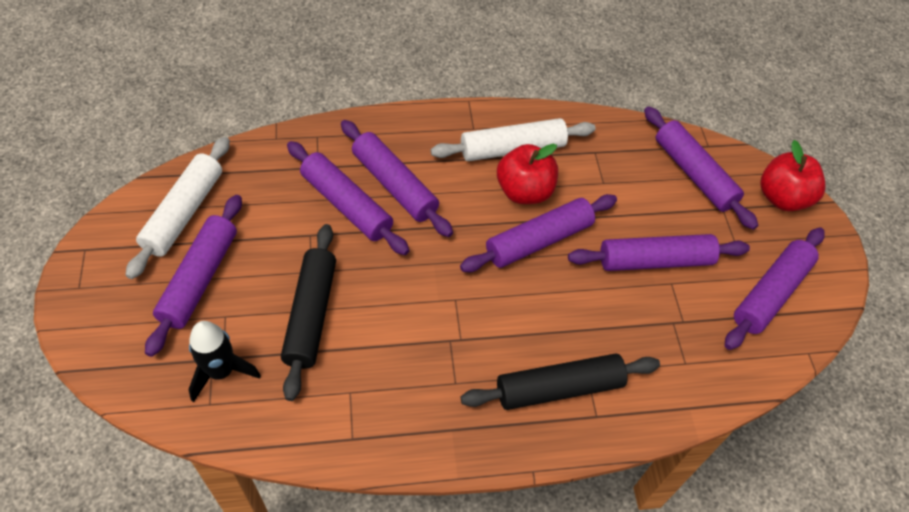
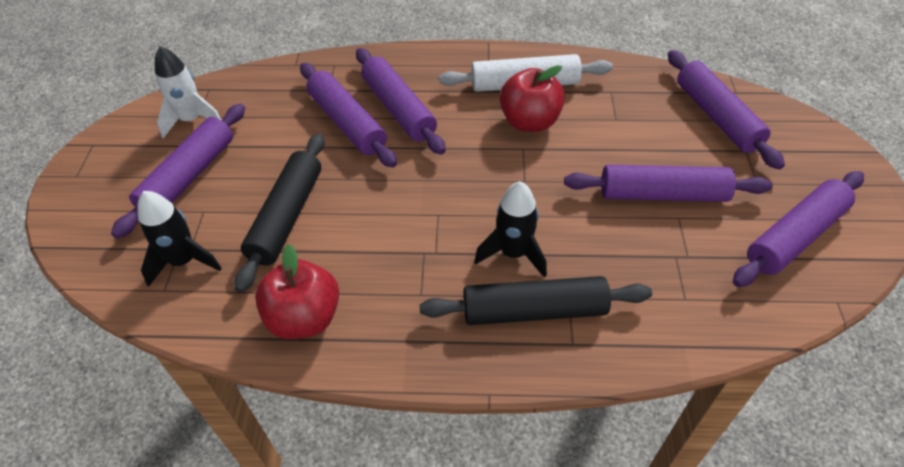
camera: 15 degrees right, 5 degrees down
(184, 213) = (192, 120): white rolling pin -> white rocket
(531, 333) = (513, 253): none -> black rocket
(538, 240) = (537, 167): purple rolling pin -> none
(782, 198) = (816, 144): red apple -> red apple (304, 318)

